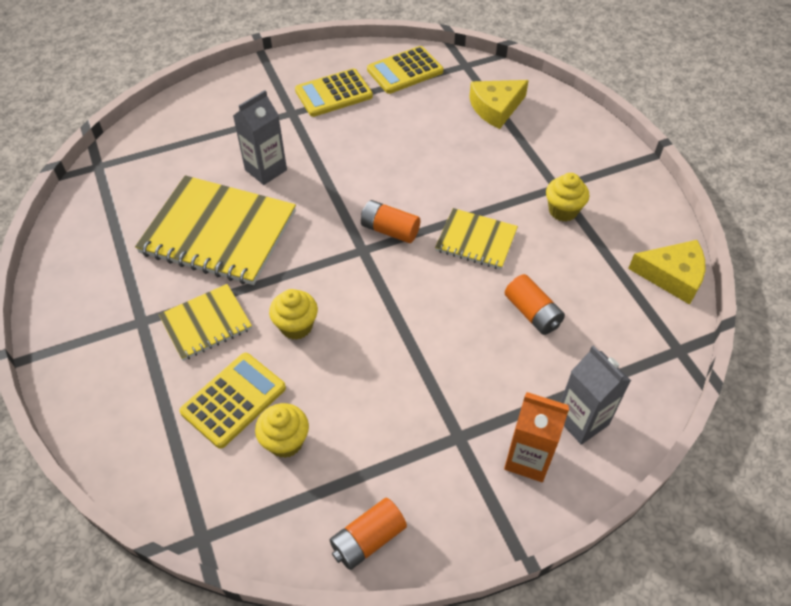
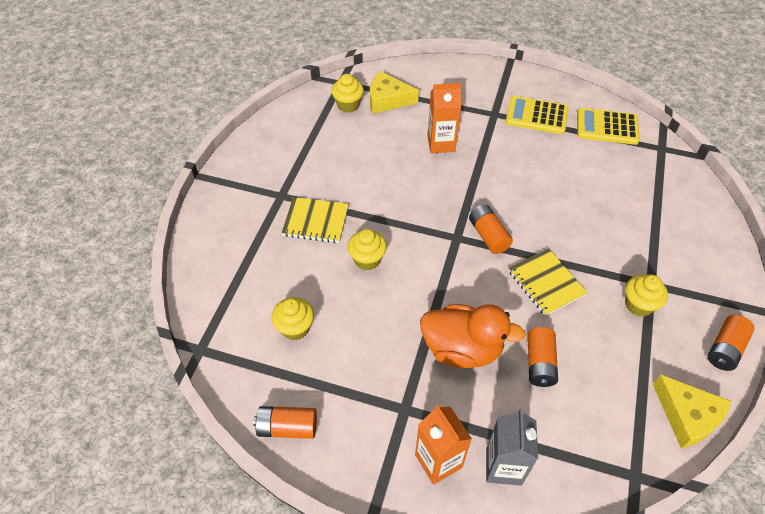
camera: 40 degrees right, 0 degrees up
(129, 185) = (348, 105): none -> yellow cupcake
(218, 232) = (374, 168): yellow notebook -> none
(234, 400) = (289, 280): yellow calculator -> none
(266, 170) = (441, 143): grey carton -> orange carton
(459, 347) = (462, 349): none -> orange duck
(496, 108) = (656, 194): yellow cheese -> yellow cheese (387, 99)
(652, 204) = (725, 349): none -> orange battery

